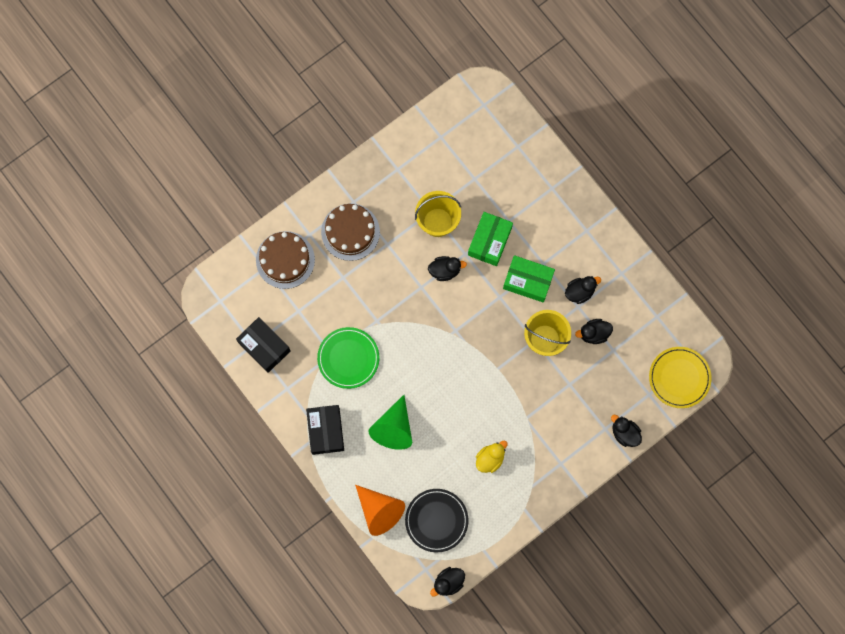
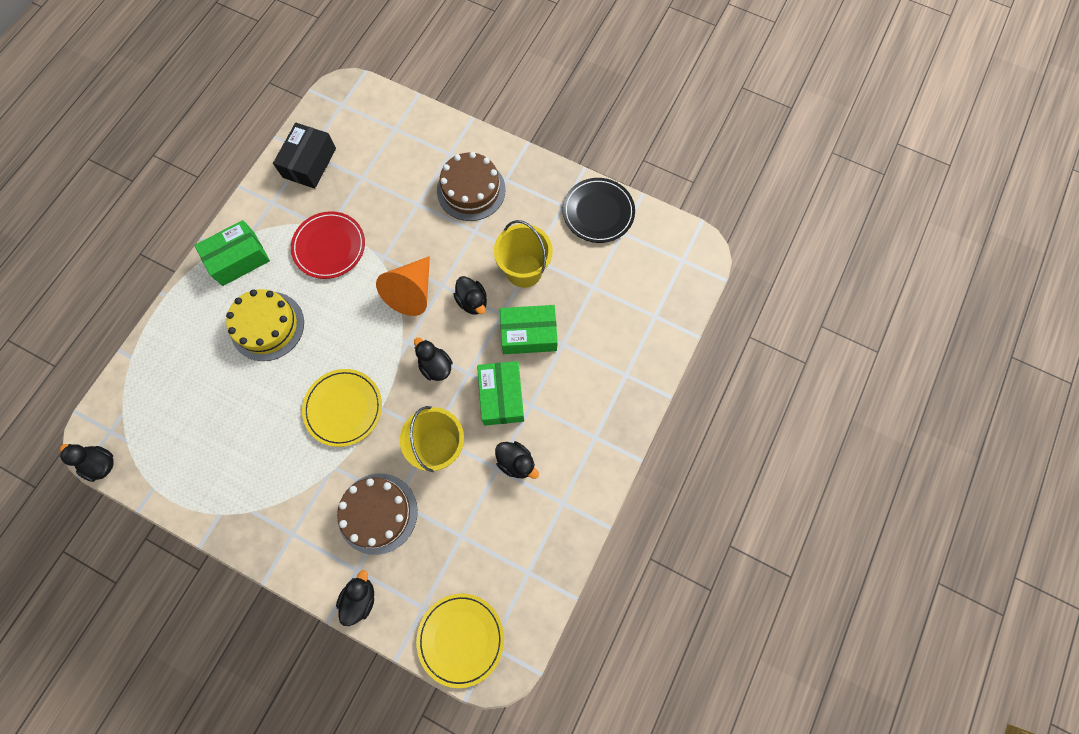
camera: 65 degrees right, 5 degrees down
(285, 260) = (412, 143): brown cake -> brown cake (377, 513)
(326, 431) = (238, 259): black box -> green box
(348, 358) = (329, 247): green plate -> red plate
(379, 510) = (165, 351): orange cone -> orange cone (412, 292)
(394, 428) = (267, 326): green cone -> yellow cake
(436, 520) = (173, 418): black plate -> black plate (598, 212)
(485, 395) = (343, 408): none -> yellow plate
(490, 458) = (268, 447): yellow duck -> none
(593, 333) = (471, 502): black duck -> black duck (435, 366)

